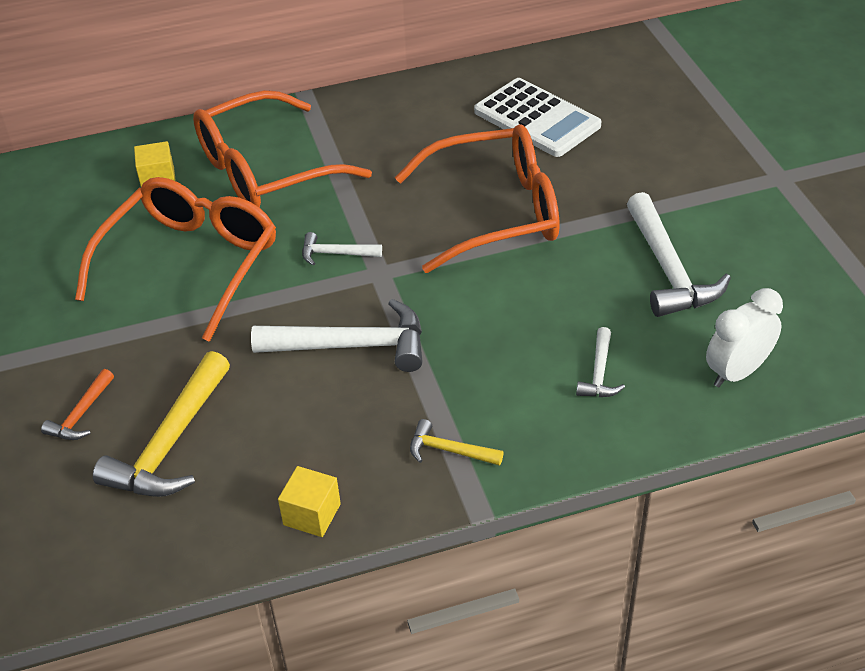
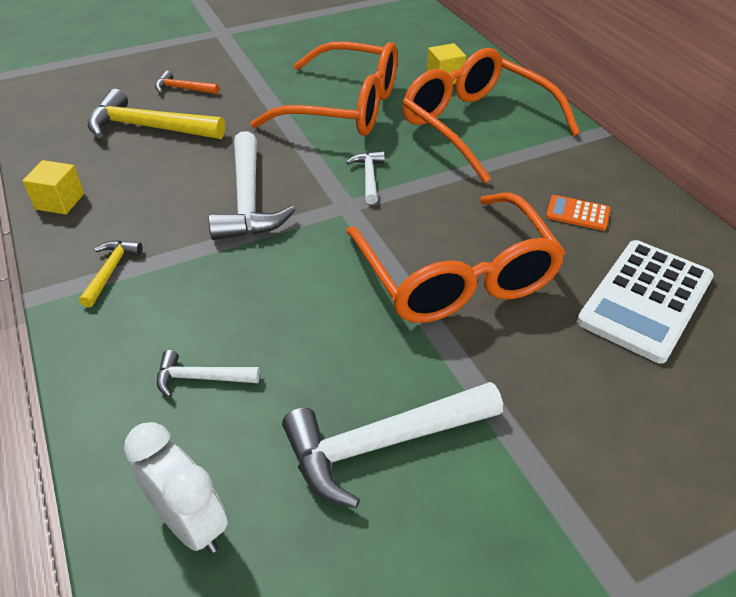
camera: 80 degrees right, 0 degrees up
(426, 131) = (577, 213): none -> orange calculator

